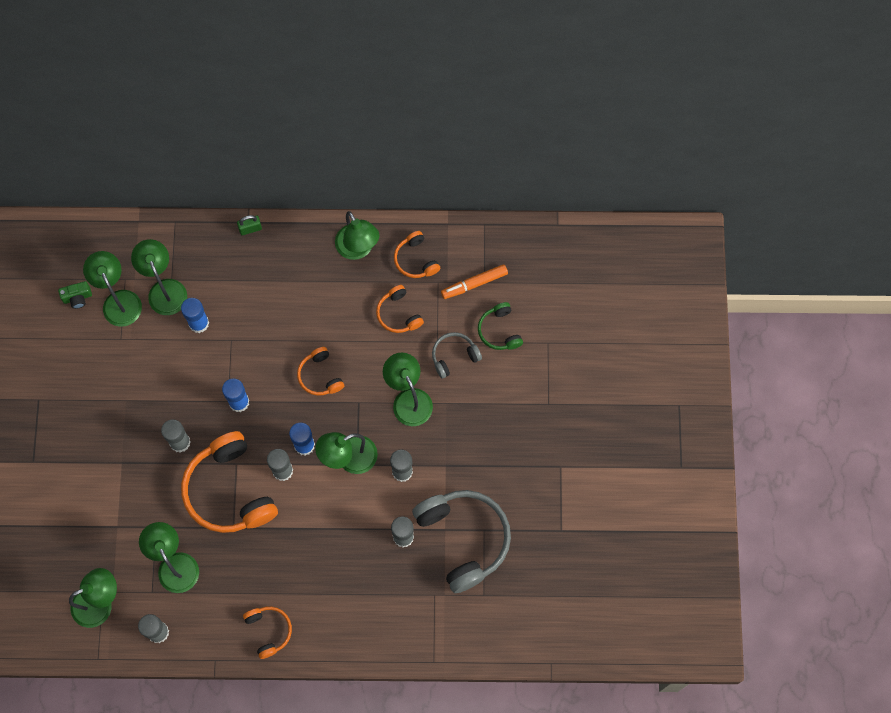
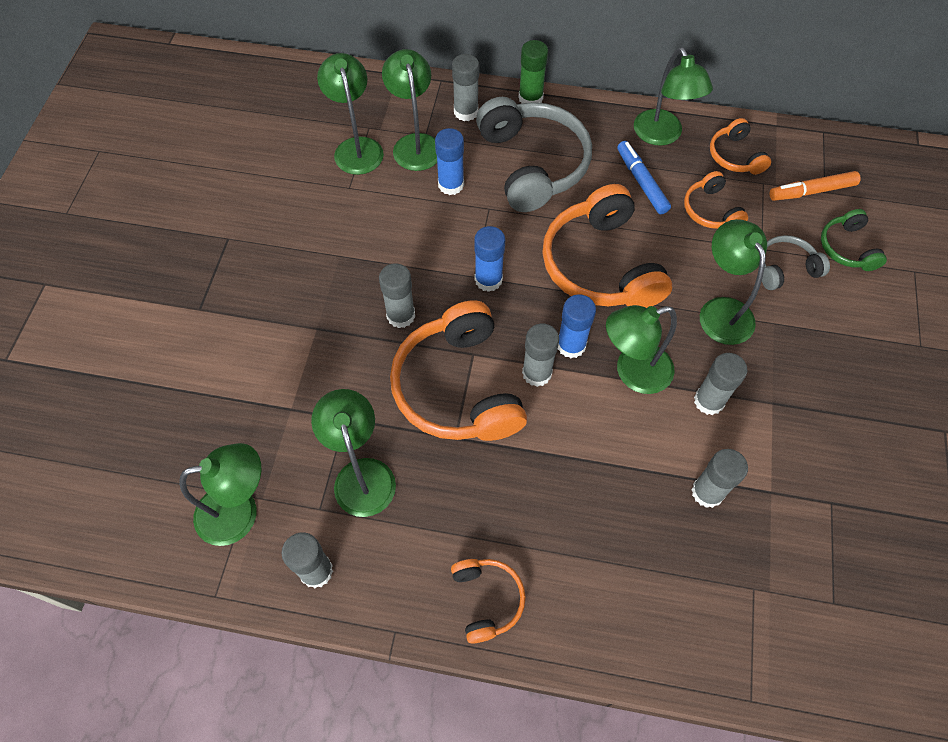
camera: 10 degrees right, 10 degrees down
(77, 298) = (307, 138): green camera -> none
(200, 251) = (466, 112): none -> grey glue stick
(250, 228) = (530, 98): green padlock -> green glue stick
(320, 376) = (601, 265): orange headphones -> orange headphones, size x1.99
(345, 296) = (641, 182): none -> blue marker
(463, 539) = (800, 511): grey headphones -> grey headphones (532, 164)

